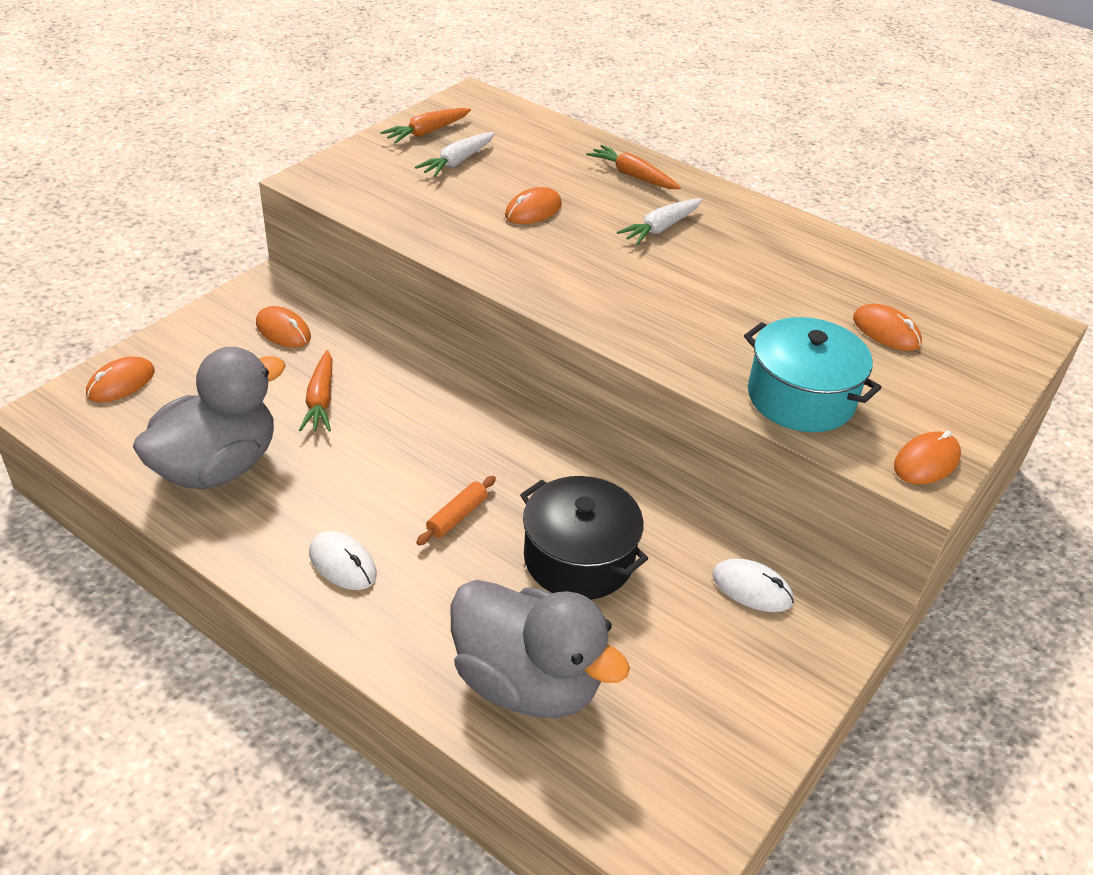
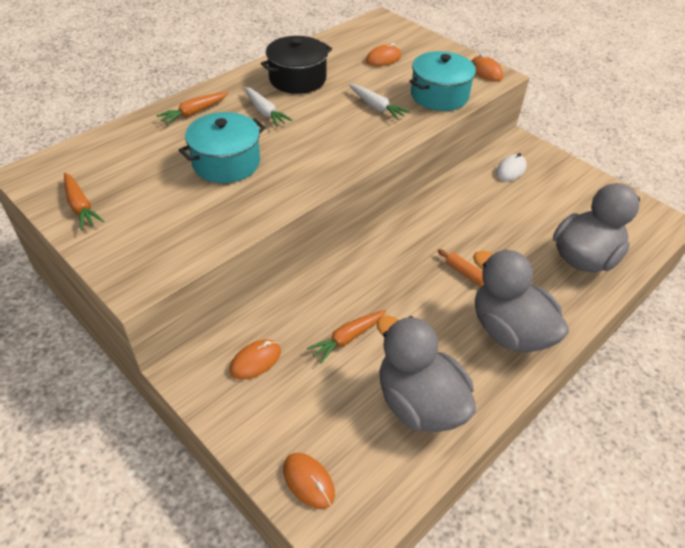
camera: 80 degrees left, 5 degrees up
(320, 400) = (347, 338): orange carrot -> orange carrot turned 135 degrees clockwise
(342, 563) = (509, 331): white mouse -> grey duck
(457, 162) = (139, 193): white carrot -> white carrot (376, 107)
(533, 210) = (226, 163): orange mouse -> turquoise pot
(579, 558) = (496, 227): black pot -> black pot (297, 79)

